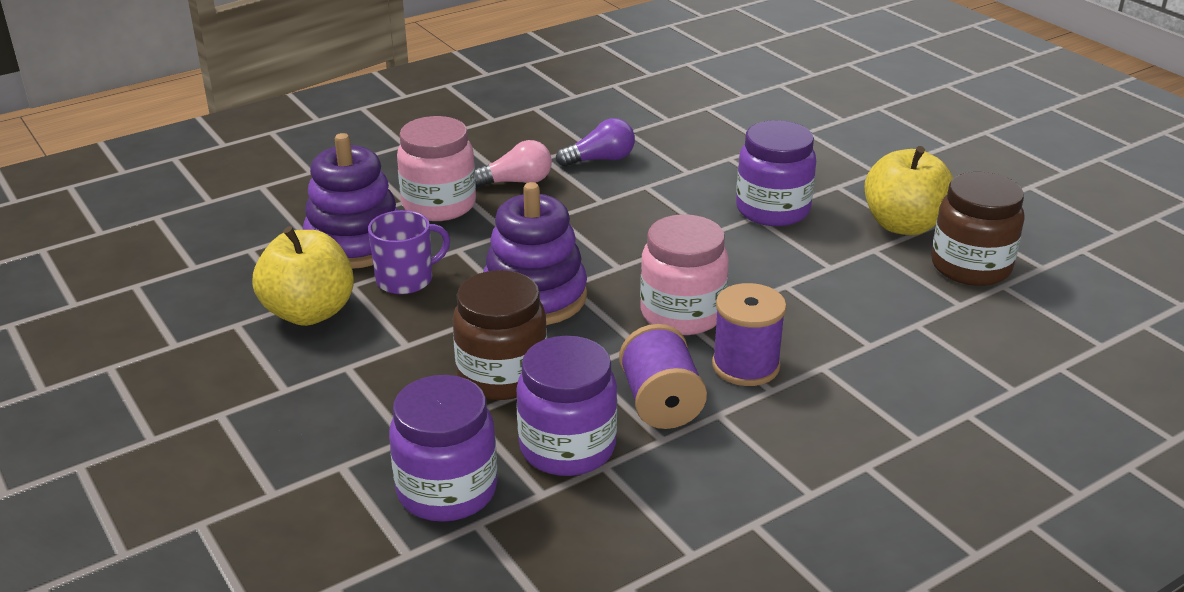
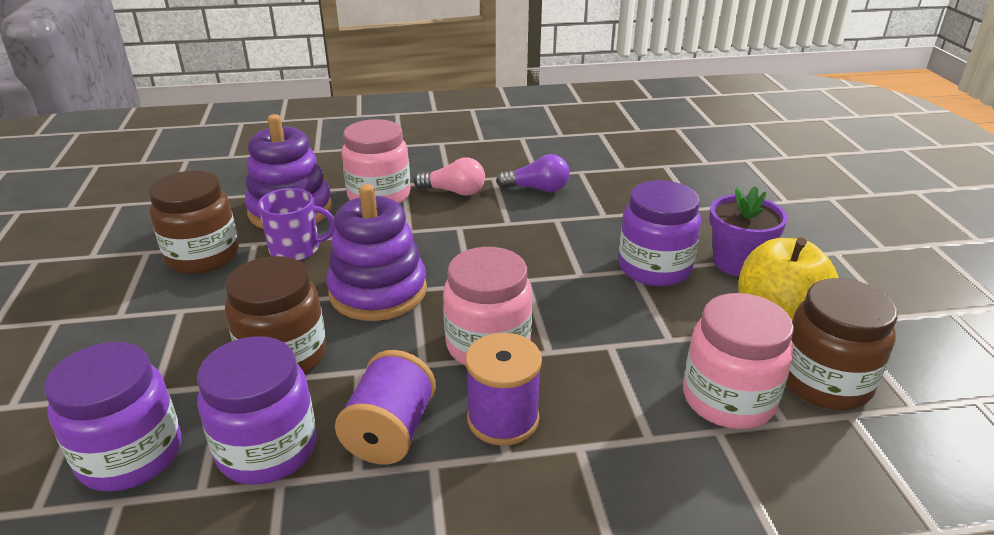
camera: 25 degrees right, 0 degrees up
(309, 312) = (203, 256): yellow apple -> brown jar
(840, 187) = (737, 263): none -> purple flower pot
(908, 300) = (728, 399): none -> pink jar

